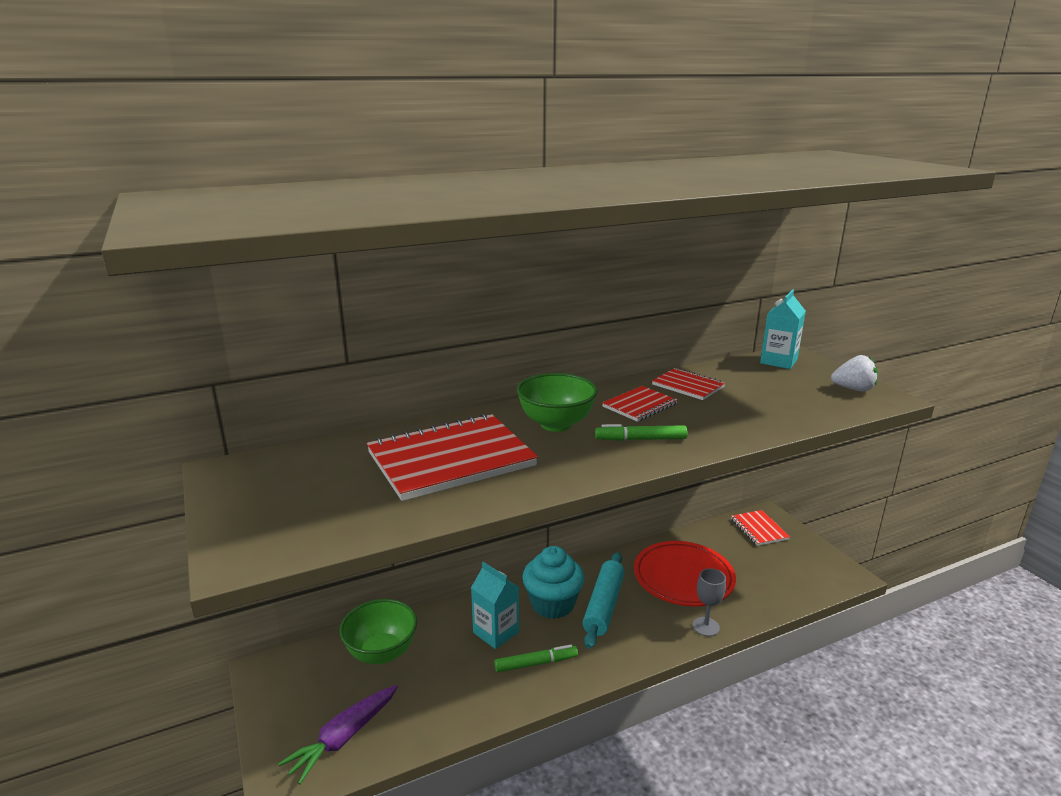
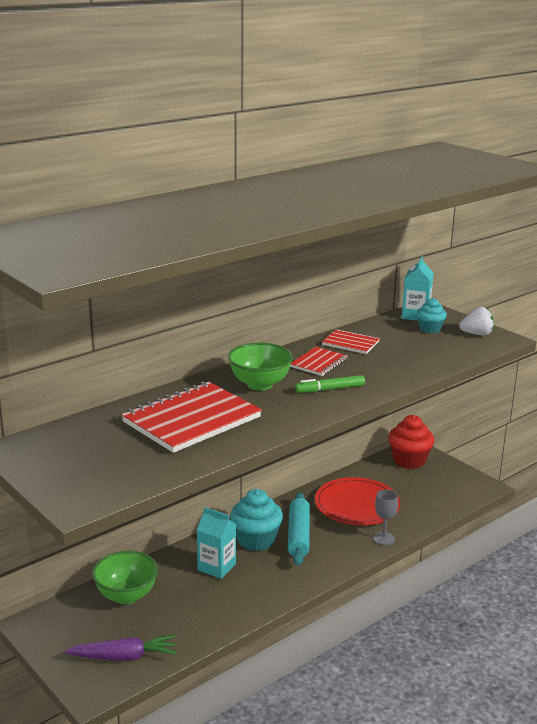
camera: 15 degrees left, 0 degrees up
(343, 738) = (124, 656): purple carrot -> purple carrot turned 120 degrees counterclockwise
(536, 663) = (258, 583): green marker -> none
(759, 529) = (409, 460): red notebook -> red cupcake
(793, 378) = (430, 329): none -> turquoise cupcake

